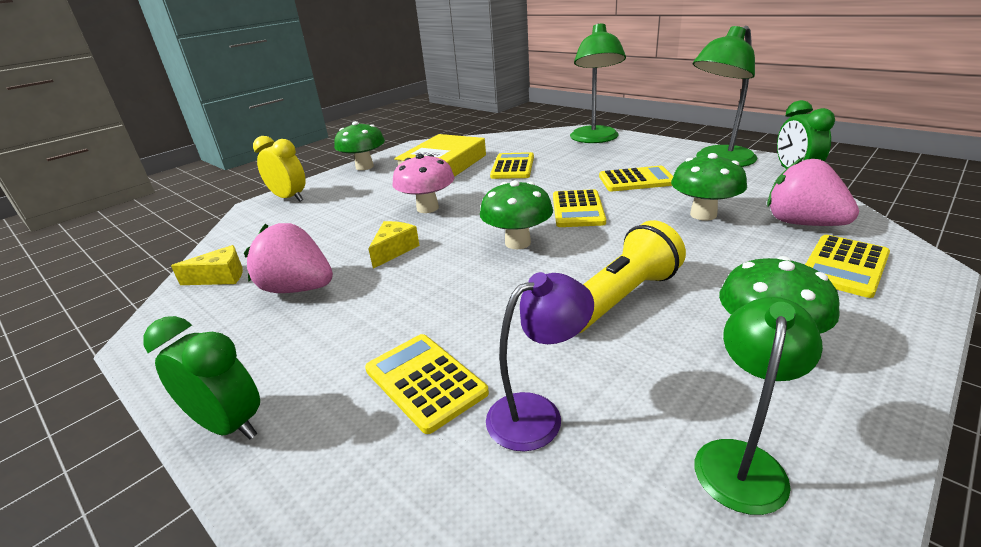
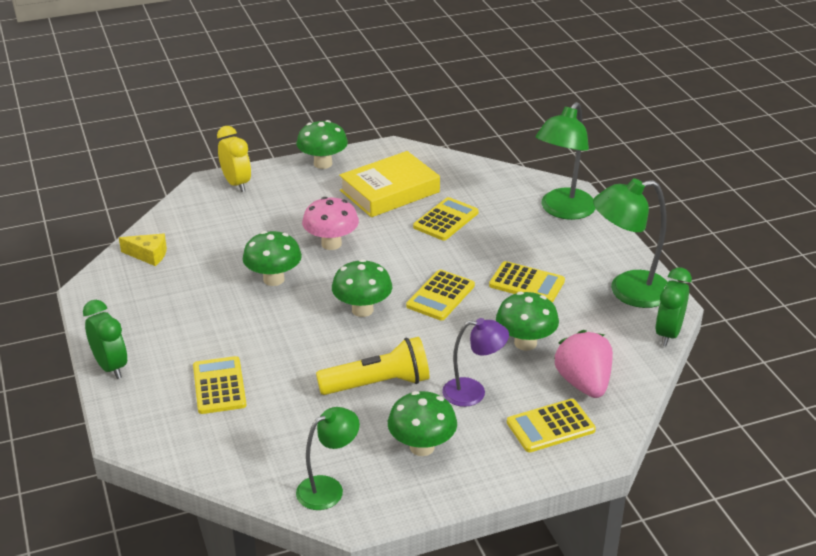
camera: 25 degrees right, 5 degrees up
(298, 288) = (191, 288): pink strawberry -> none
(394, 250) = (274, 279): yellow cheese -> green mushroom
(538, 414) = (259, 428): purple lamp -> purple lamp (473, 392)

